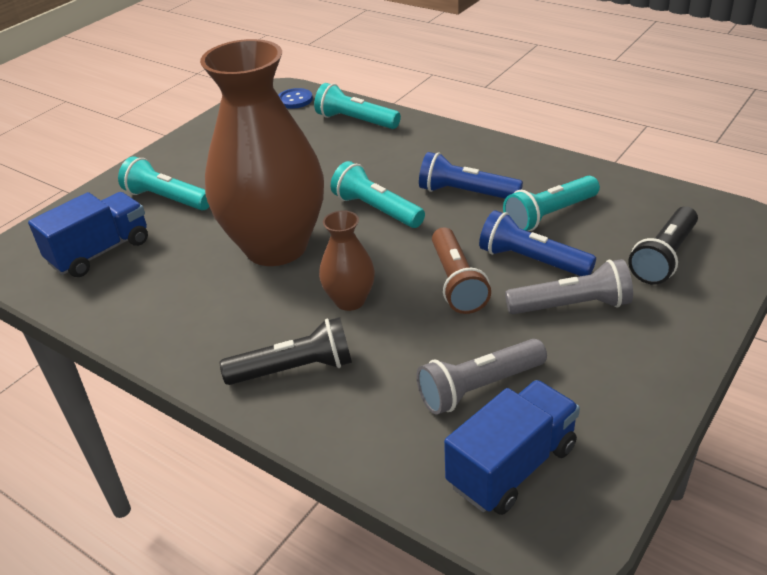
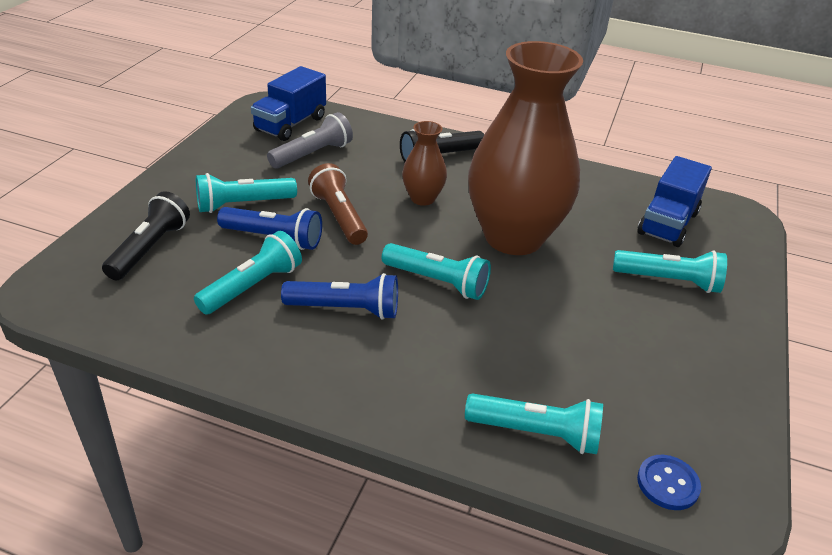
camera: 160 degrees right, 0 degrees up
(571, 306) = (243, 204): grey flashlight -> turquoise flashlight

